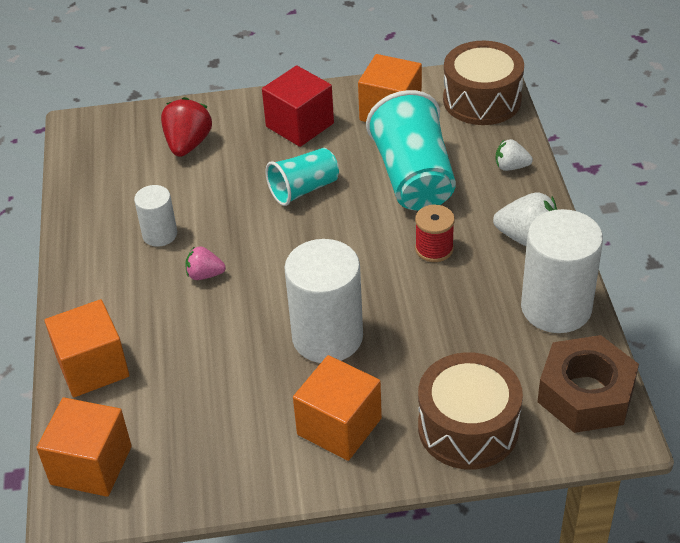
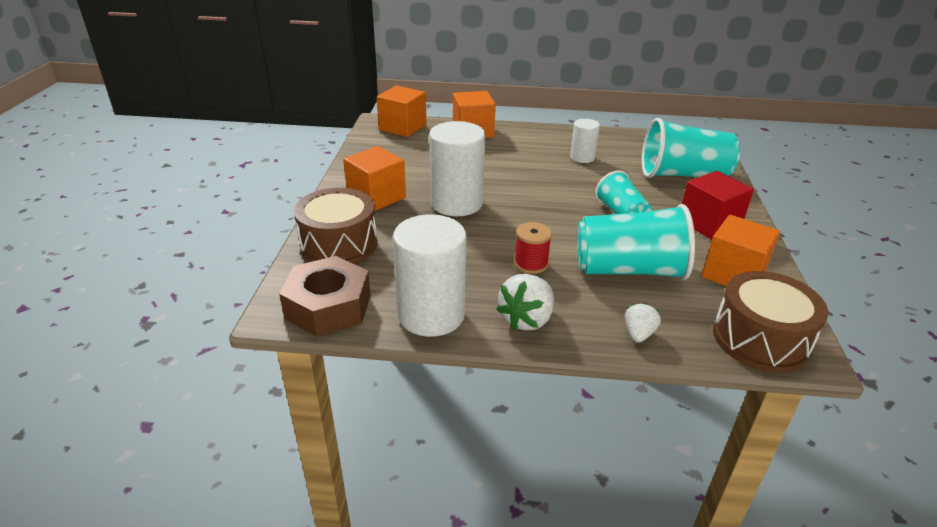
camera: 100 degrees right, 10 degrees down
(188, 144) = (683, 175): red strawberry -> turquoise cup
(205, 275) = (537, 168): pink strawberry -> none

